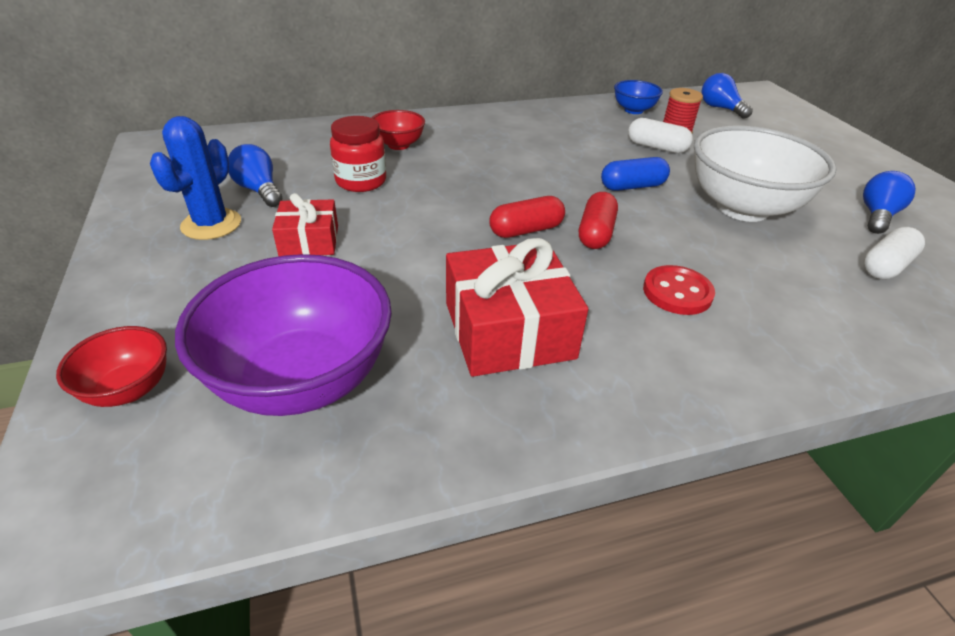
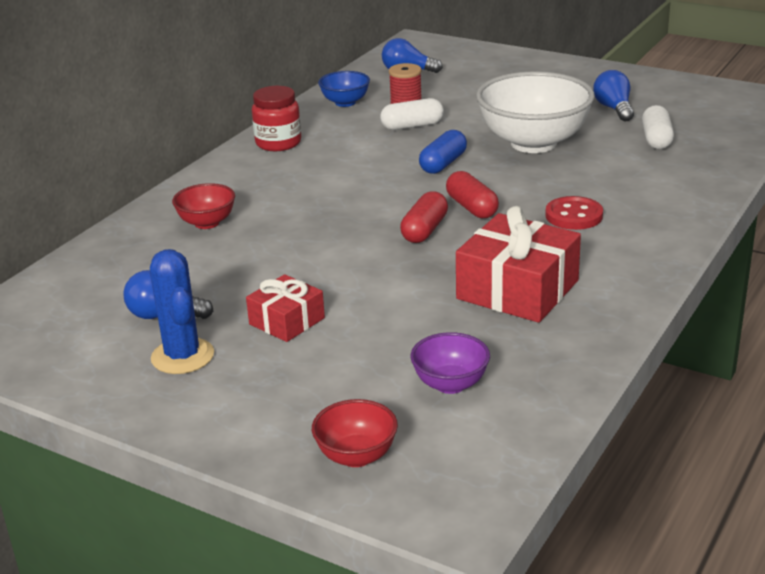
camera: 40 degrees left, 10 degrees down
(302, 380) = (450, 384): purple bowl -> purple bowl, size x0.49
(361, 181) = (236, 264): red jar -> red jar (278, 143)

